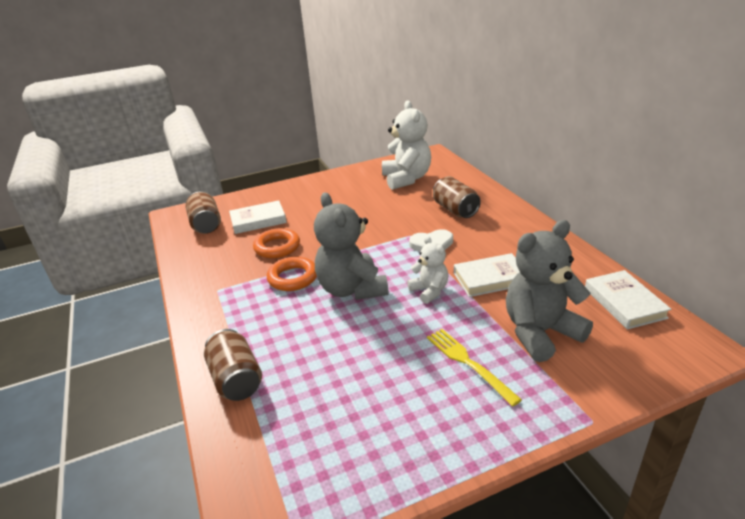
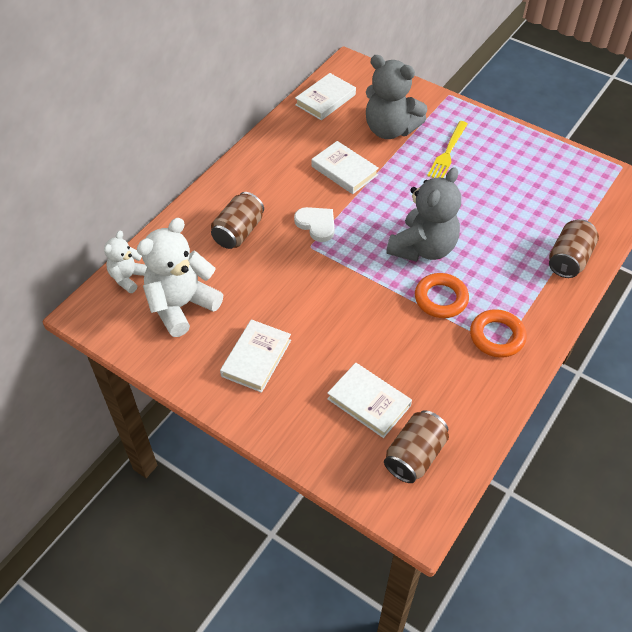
camera: 125 degrees left, 20 degrees up
(277, 247) = (405, 345): orange ring -> orange ring (497, 336)
(337, 193) = (256, 358): none -> white book
(429, 291) = (387, 199): white teddy bear -> white teddy bear (128, 278)

